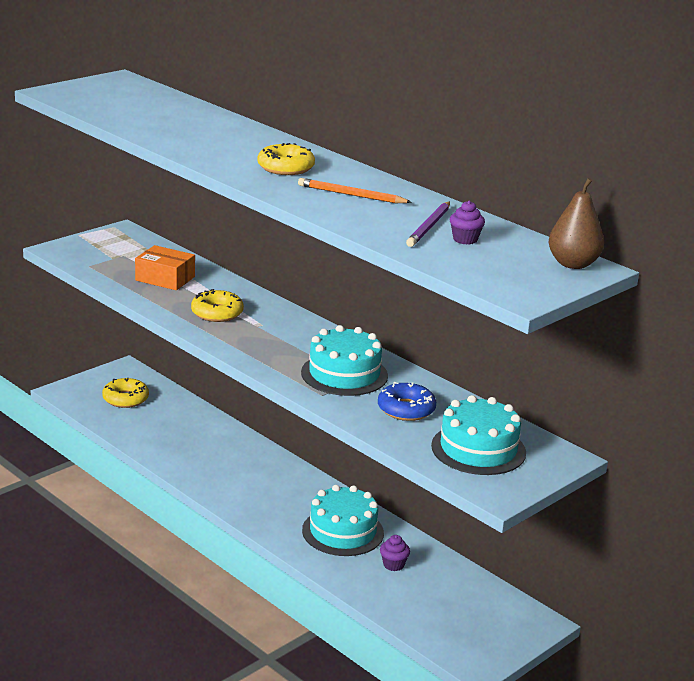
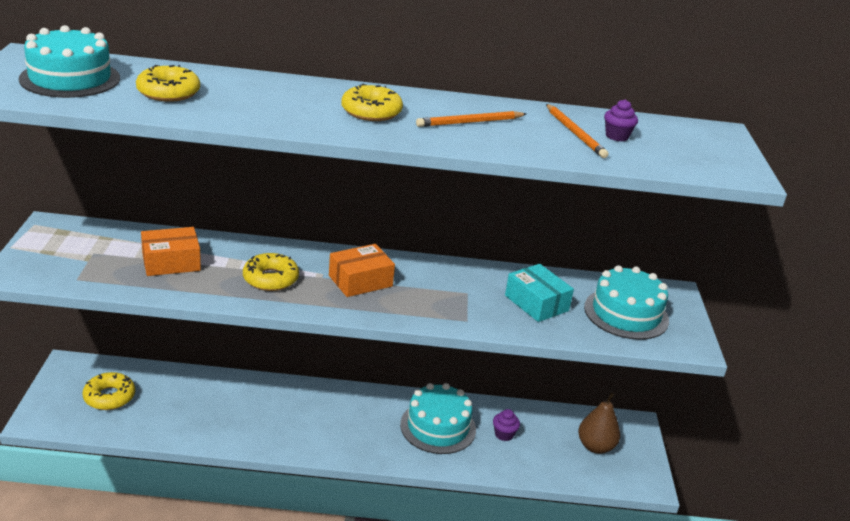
camera: 45 degrees left, 5 degrees up
(163, 120) = (168, 92): none -> yellow donut
(283, 339) = (360, 281): none -> orange box
(344, 374) = (451, 292): turquoise cake -> turquoise cake (70, 78)
(406, 409) = (536, 303): blue donut -> turquoise box
(429, 227) = (575, 133): purple pencil -> orange pencil
(573, 264) = (707, 132): brown pear -> brown pear (595, 446)

